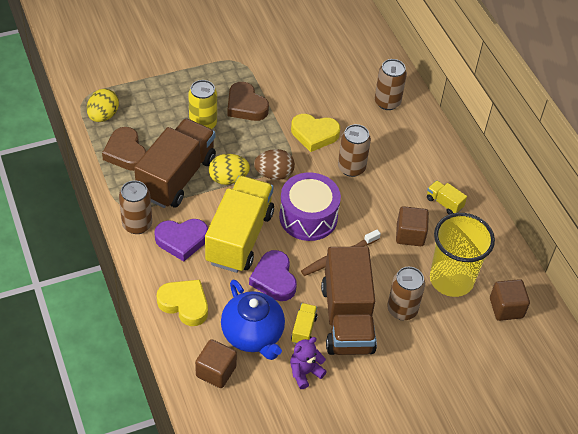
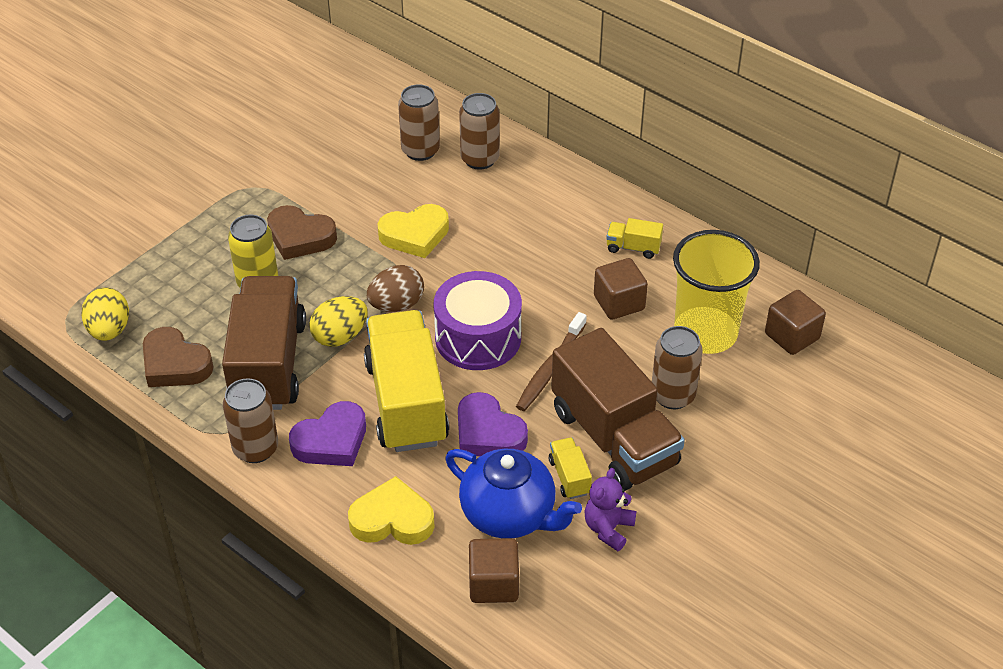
camera: 25 degrees left, 5 degrees down
(351, 168) = (490, 255): brown can -> brown can (420, 150)

